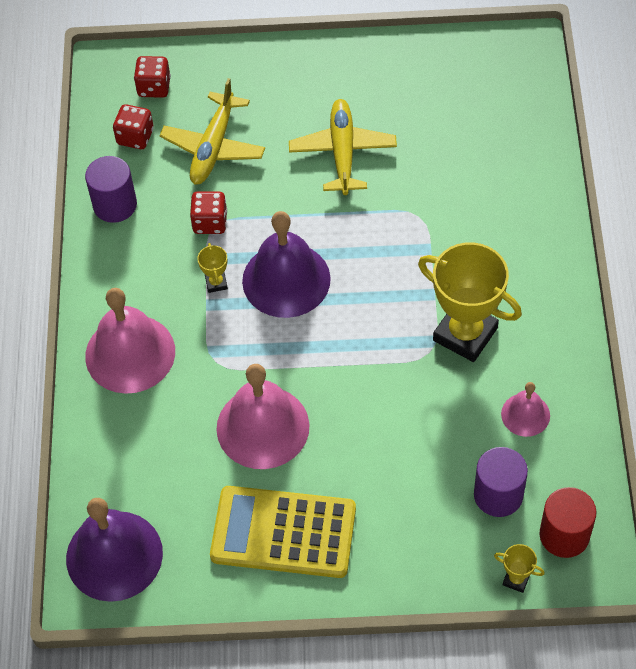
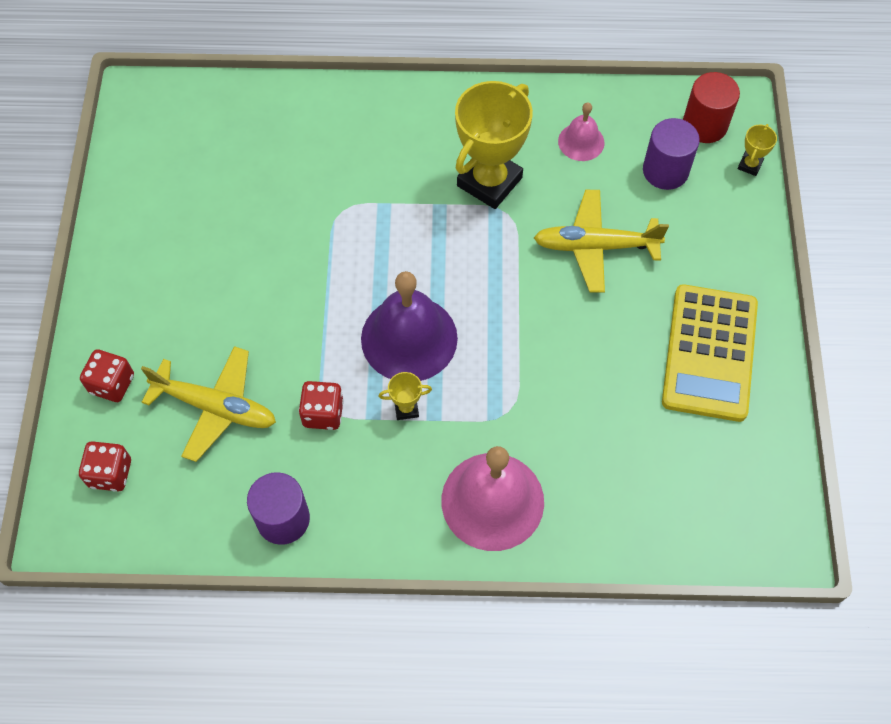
camera: 90 degrees left, 5 degrees up
(114, 555) = (741, 516): purple bell -> none
(135, 137) = (184, 495): red dice -> red dice (112, 384)
(262, 427) = (589, 367): pink bell -> none
(342, 152) = (246, 275): yellow plane -> yellow plane (595, 246)

